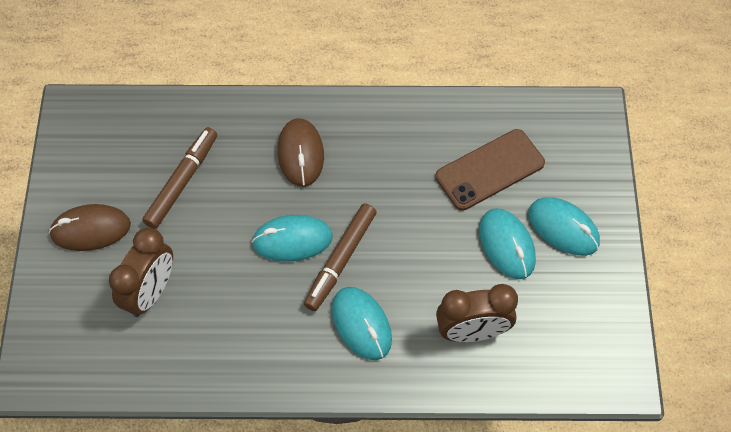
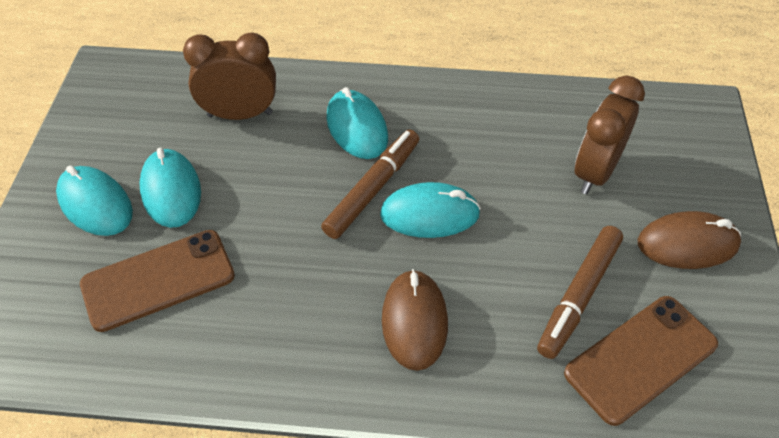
camera: 175 degrees left, 10 degrees down
(147, 141) = (641, 359): none -> brown phone

